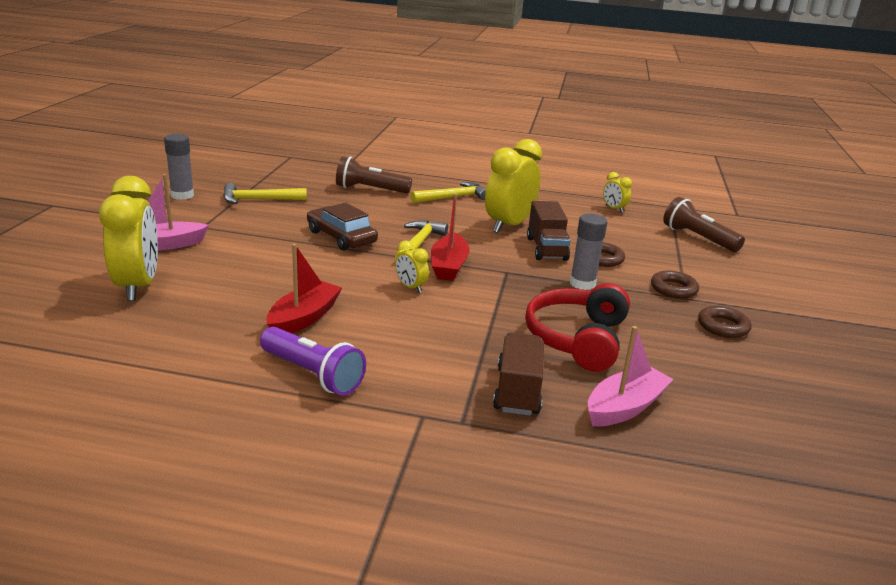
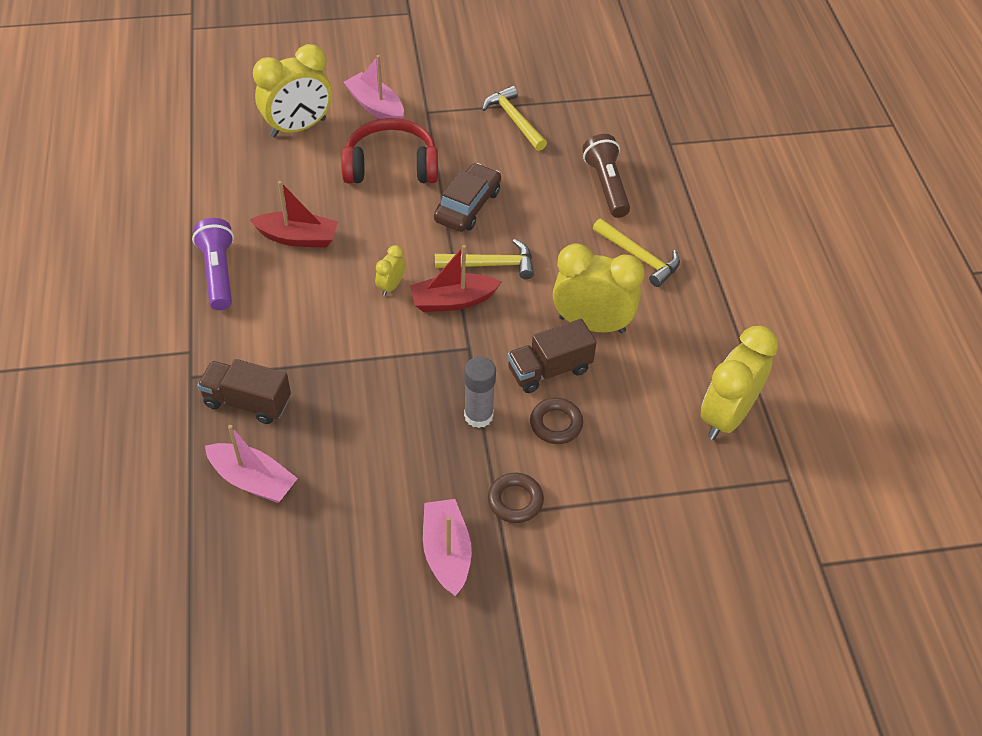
camera: 70 degrees right, 25 degrees up
(182, 195) = (486, 70): grey glue stick -> none
(313, 374) = (218, 273): purple flashlight -> purple flashlight turned 150 degrees clockwise
(517, 391) = (247, 402): brown truck -> brown truck turned 150 degrees counterclockwise
(577, 339) = (356, 429): red headphones -> red headphones (391, 166)
(614, 209) = (726, 416): yellow clock -> yellow clock, size x2.17
(697, 238) = (690, 518): brown flashlight -> none
(723, 326) = (446, 552): brown ring -> pink boat

